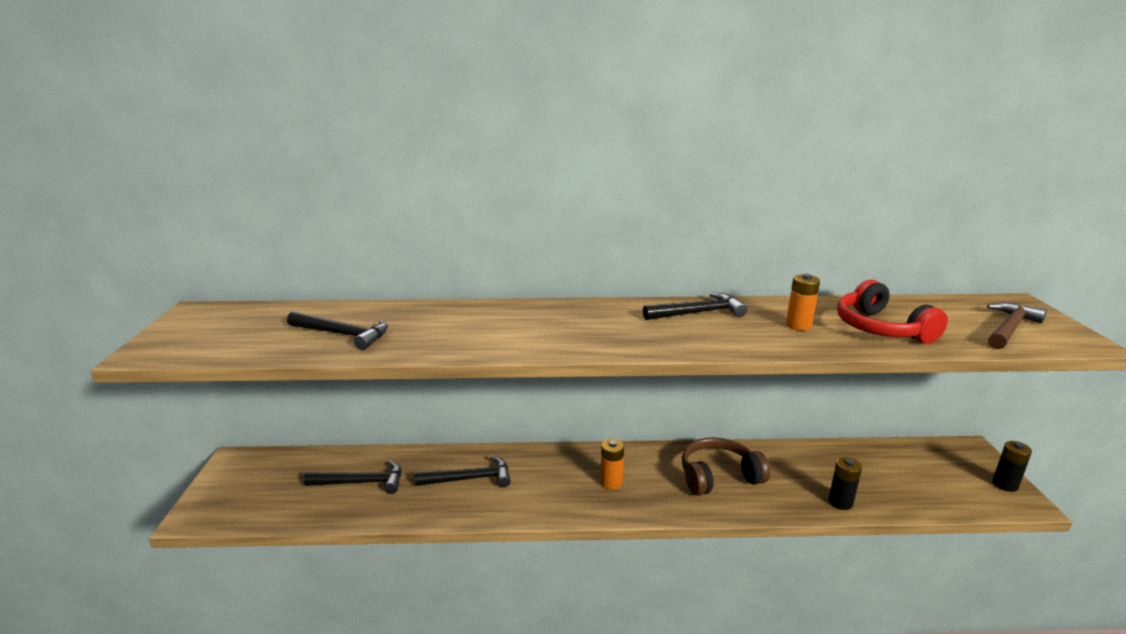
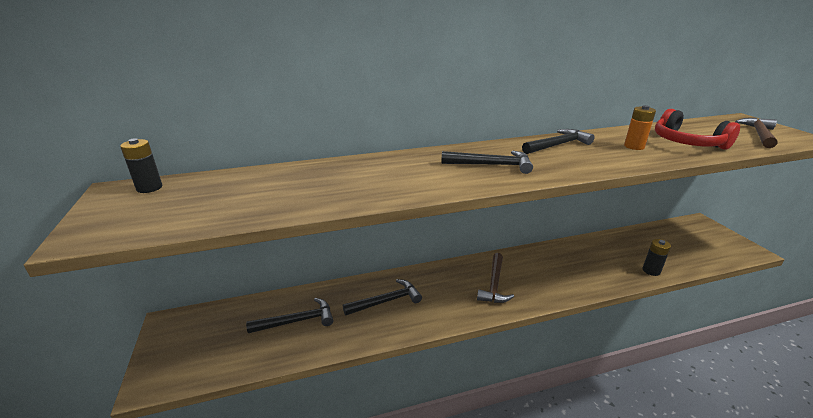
camera: 15 degrees left, 5 degrees up
(343, 334) = (284, 194): black hammer -> black hammer (491, 165)
(611, 482) = (494, 284): orange battery -> brown hammer
(719, 476) = (564, 267): brown headphones -> none
(1005, 484) = (734, 241): black battery -> black battery (149, 188)

